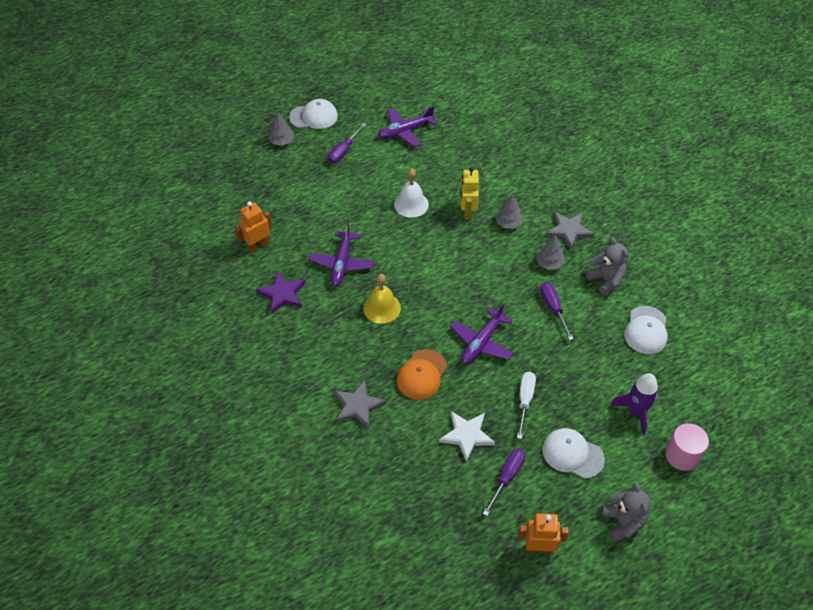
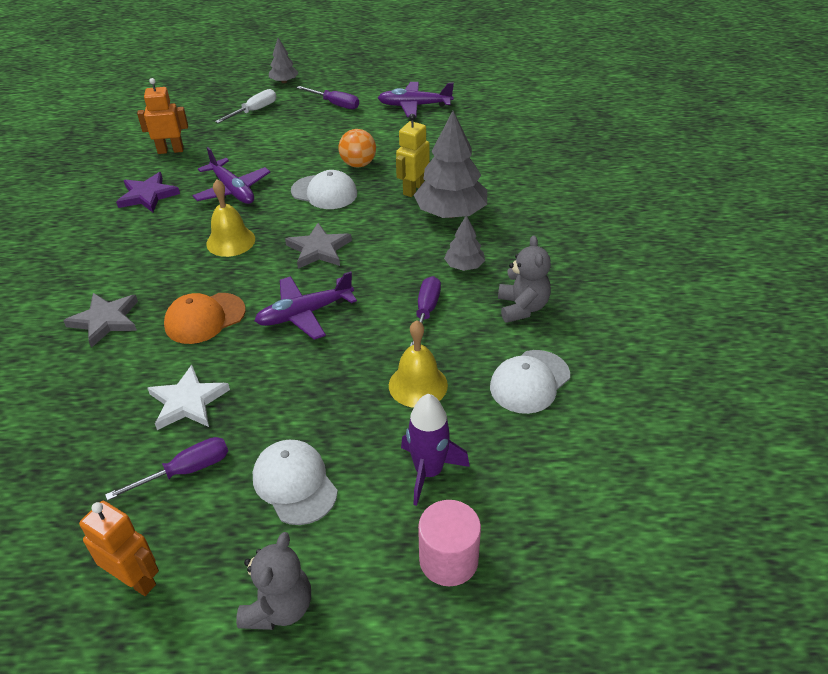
camera: 30 degrees right, 10 degrees down
(314, 116) = (334, 72): white cap -> white cap (324, 192)
(342, 264) = (233, 190): purple plane -> purple plane turned 75 degrees counterclockwise
(344, 151) = (335, 104): purple screwdriver -> purple screwdriver turned 120 degrees counterclockwise
(411, 204) = (358, 164): white bell -> orange ball
(508, 223) = (451, 213): grey tree -> grey tree, size x1.95
(525, 401) = (294, 395): white screwdriver -> white screwdriver (254, 111)
(569, 231) = (519, 243): grey star -> grey star (319, 249)
(588, 361) = (418, 385): none -> yellow bell

